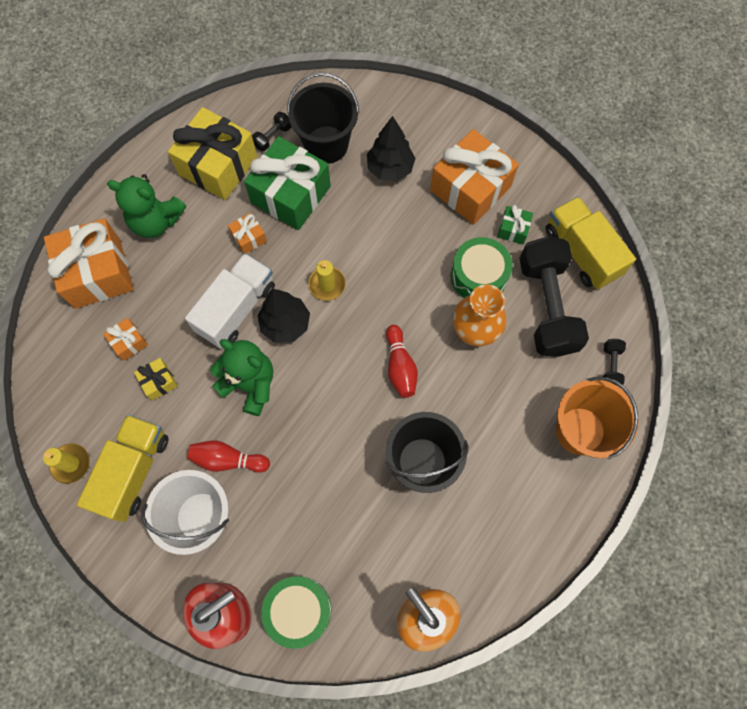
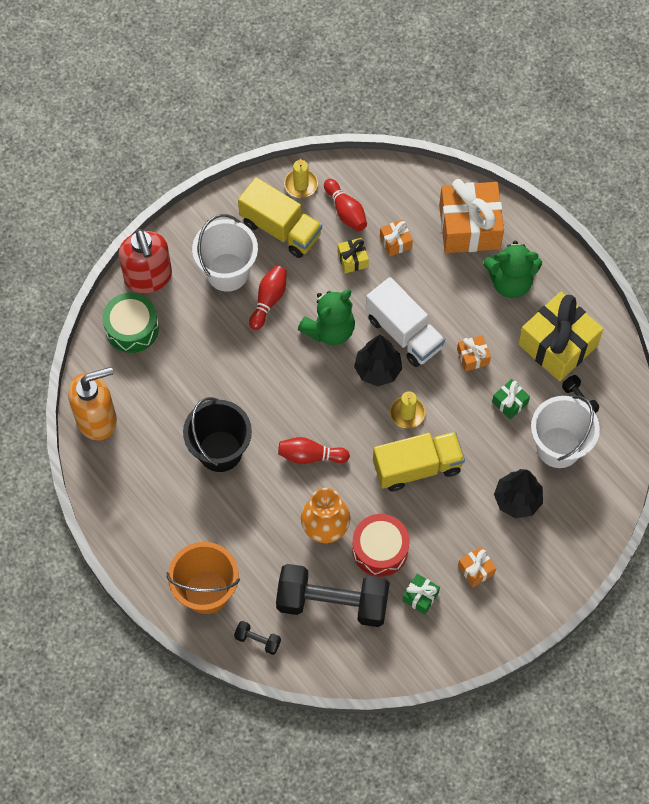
camera: 105 degrees right, 5 degrees down
(98, 404) = (346, 211): none -> red bowling pin
(156, 221) = (510, 282): green teddy bear -> green teddy bear turned 120 degrees counterclockwise
(291, 195) = (509, 402): green gift -> green gift, size x0.45
(326, 144) = (558, 447): black bucket -> white bucket
(470, 188) = (476, 569): orange gift -> orange gift, size x0.45
(478, 276) = (380, 549): green drum -> red drum
(581, 252) = (379, 654): yellow truck -> yellow truck (417, 467)

